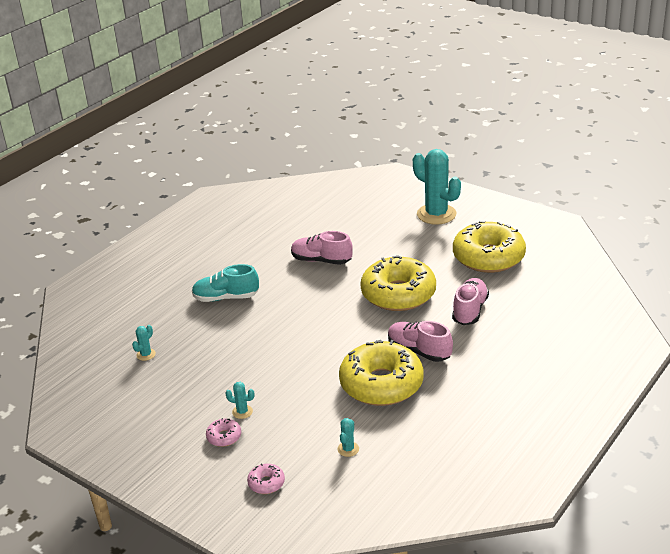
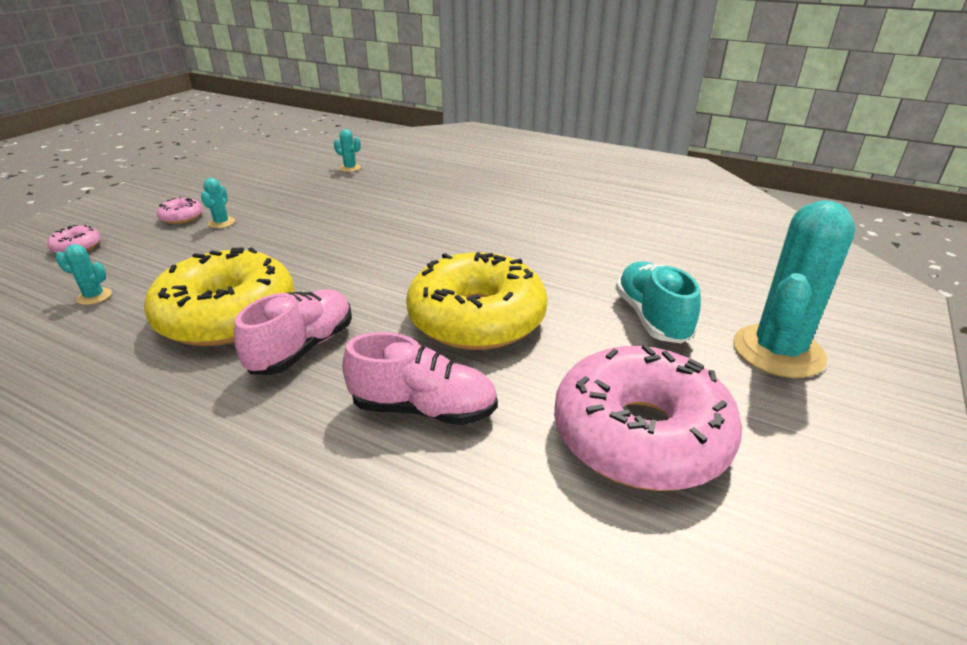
camera: 80 degrees right, 0 degrees up
(226, 298) = (457, 194): turquoise shoe -> turquoise shoe (652, 318)
(321, 260) = (561, 245): pink shoe -> none
(488, 257) = (640, 435): yellow donut -> pink donut

